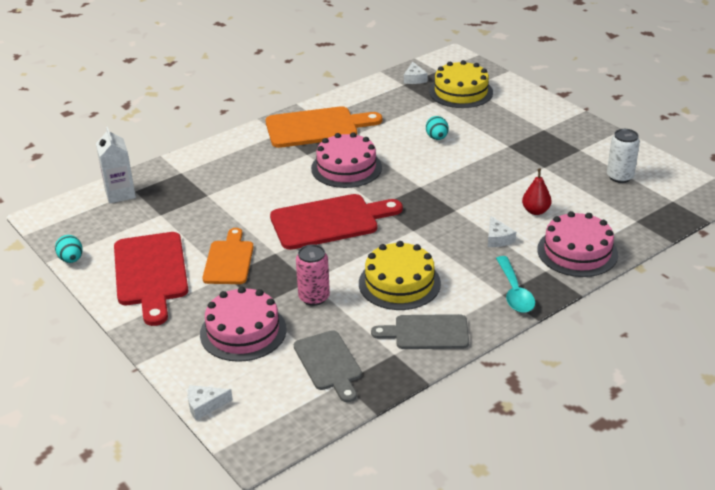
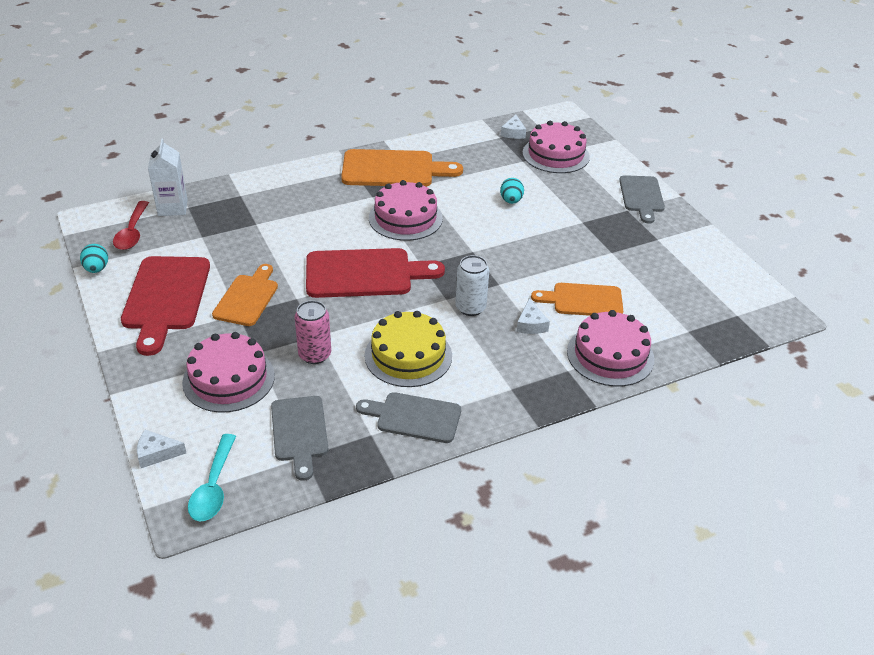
camera: 10 degrees right, 5 degrees up
(91, 222) = (132, 232): none -> red spoon
(461, 92) = (555, 154): yellow cake -> pink cake
(514, 292) = (525, 389): turquoise spoon -> turquoise spoon (213, 487)
(535, 211) = (583, 300): red pear -> orange cutting board
(552, 116) = (641, 196): none -> grey cutting board
(620, 177) = (689, 277): white can -> white can (470, 308)

